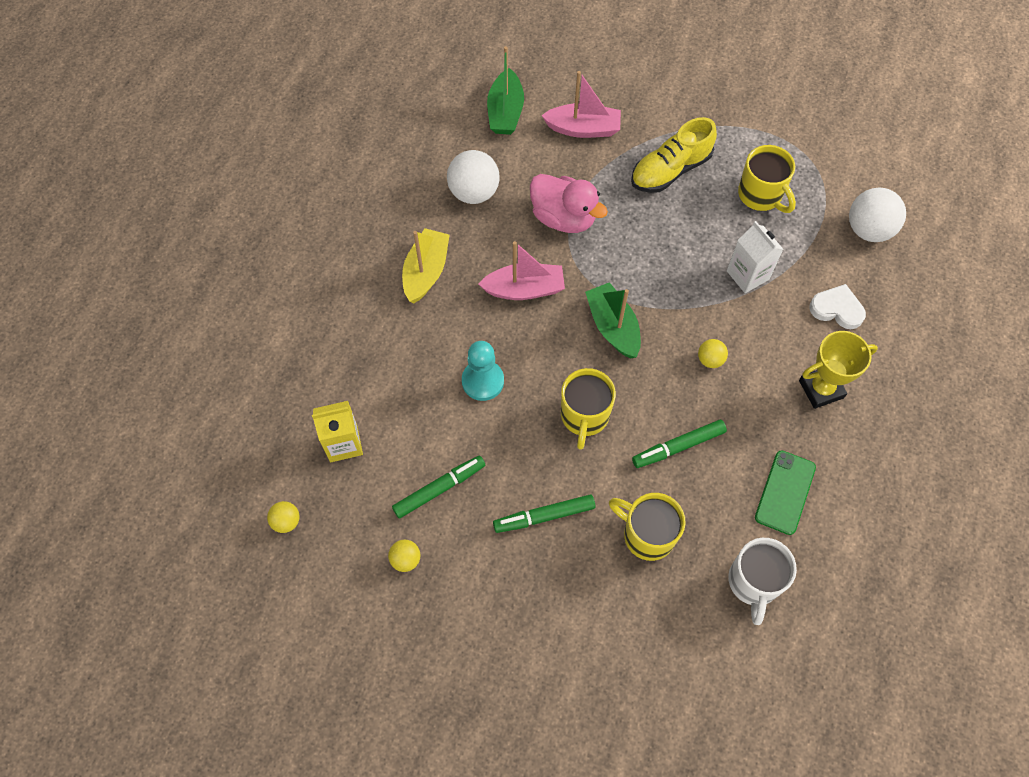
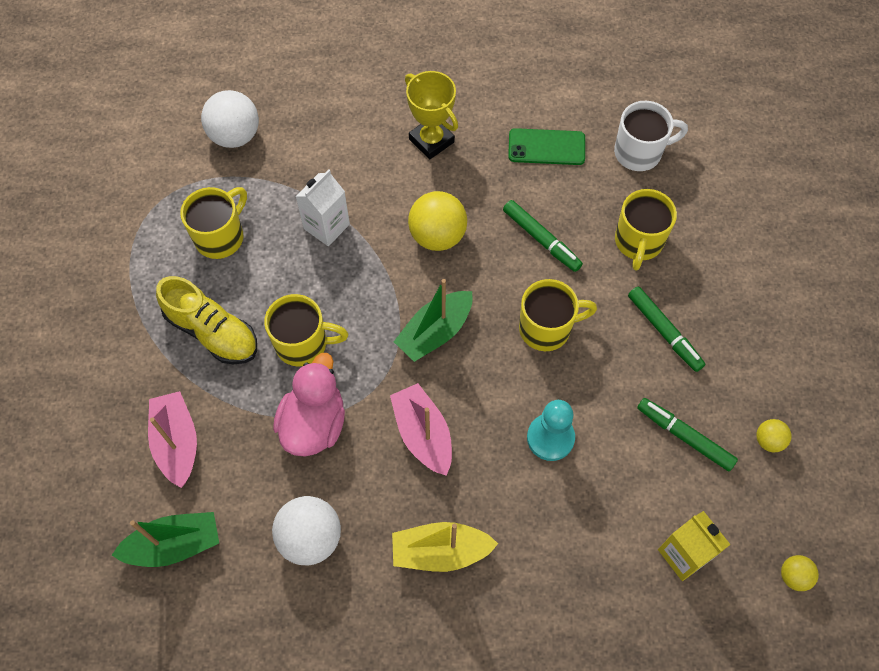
camera: 110 degrees left, 0 degrees up
(637, 228) = (303, 344): none -> yellow mug
(710, 360) = (437, 236): yellow ball -> yellow ball, size x1.93
(837, 309) = (339, 144): white heart -> none

